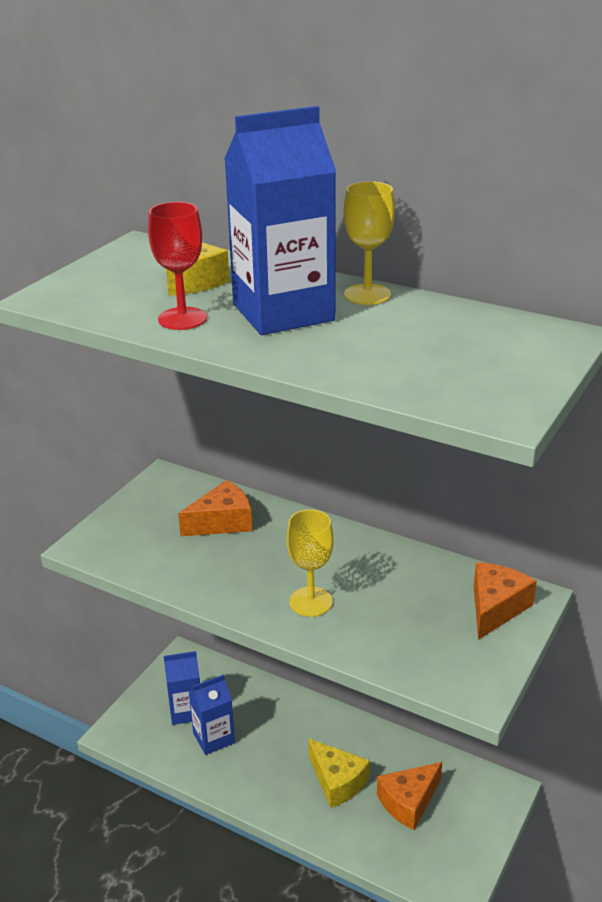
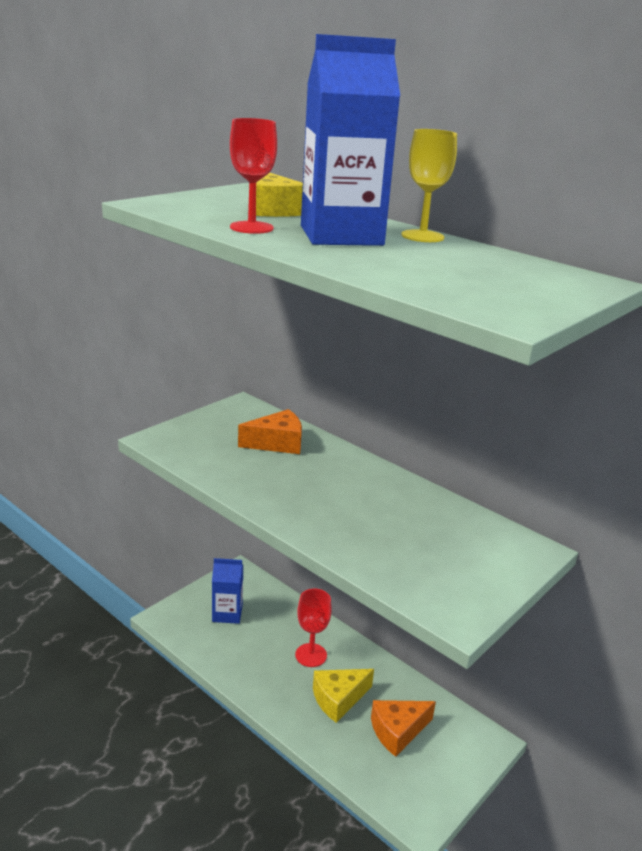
camera: 10 degrees right, 5 degrees down
(213, 738) = (243, 640): blue carton -> none
(293, 738) = (311, 655): none -> red goblet
(310, 602) = (330, 515): yellow goblet -> none
(337, 781) = (338, 699): yellow cheese -> yellow cheese turned 90 degrees clockwise
(495, 608) = (498, 552): orange cheese -> none

